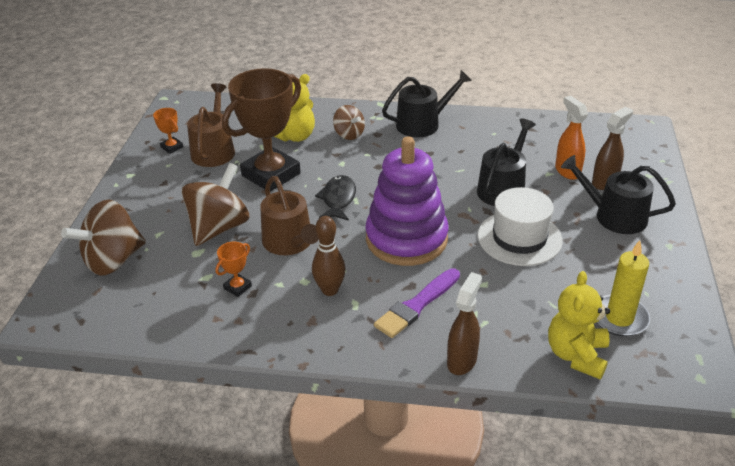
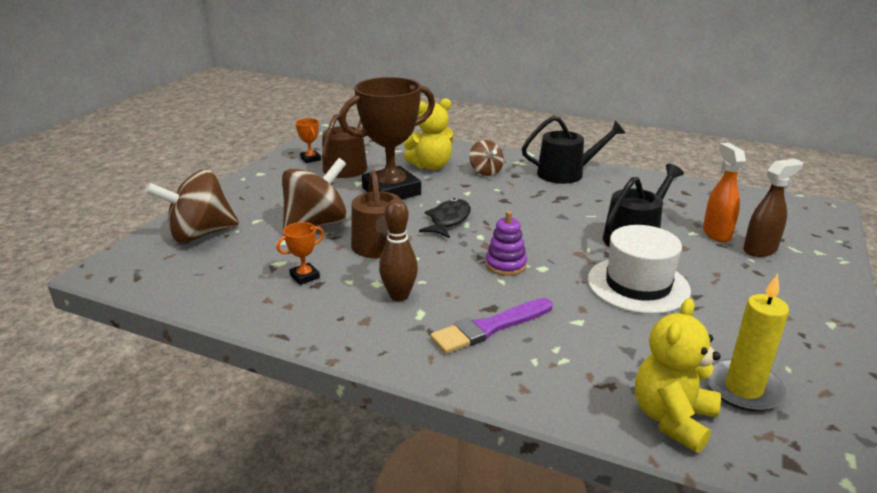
camera: 15 degrees right, 10 degrees down
(406, 239) = (505, 265): purple stacking toy -> purple stacking toy, size x0.44
(462, 360) = (520, 394): brown spray bottle -> none
(614, 216) = (763, 283): black watering can -> none

